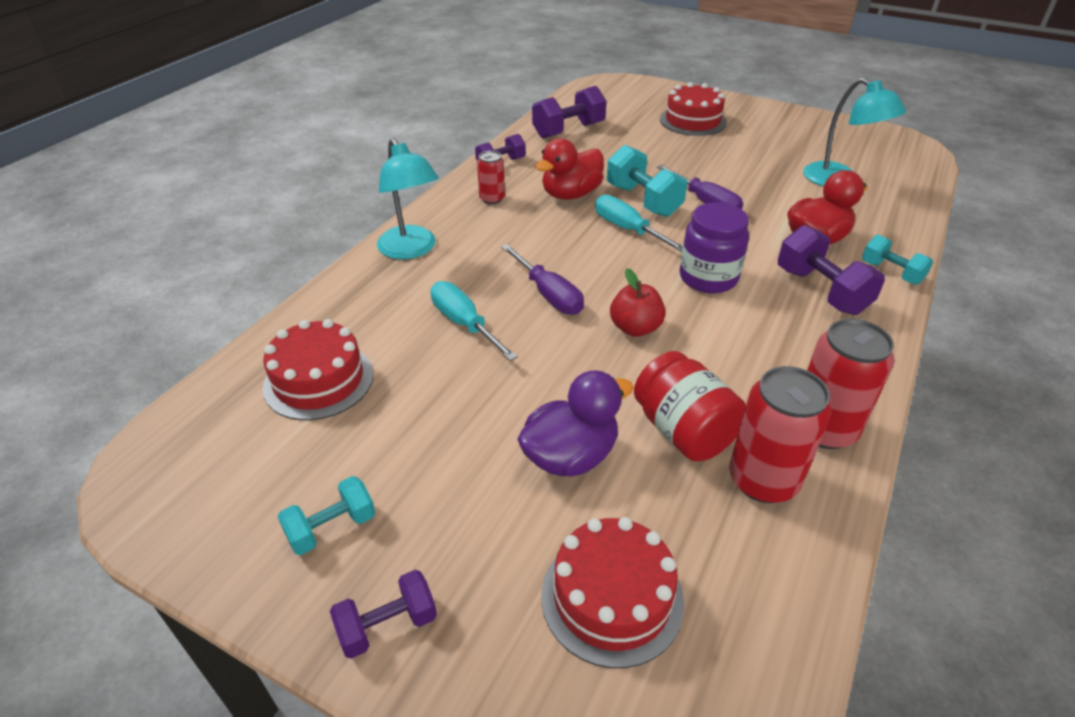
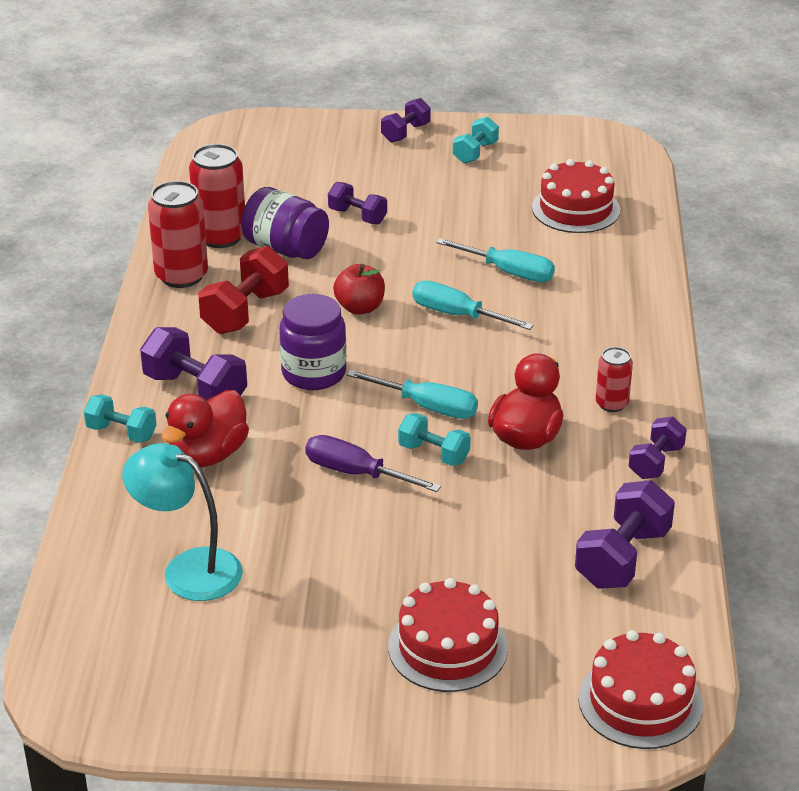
camera: 155 degrees right, 5 degrees down
(411, 250) = (628, 320): turquoise lamp -> none
(548, 294) = (458, 315): purple screwdriver -> turquoise screwdriver
(570, 456) = (357, 216): purple duck -> purple dumbbell
(612, 597) = (294, 168): red cake -> red cake (640, 701)
(643, 200) = (434, 453): turquoise dumbbell -> turquoise dumbbell, size x0.63
(683, 431) = (286, 249): red jar -> purple jar
(756, 357) = (245, 312): none -> red dumbbell

